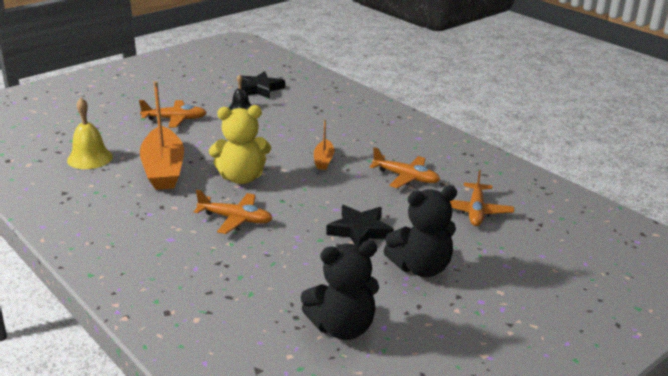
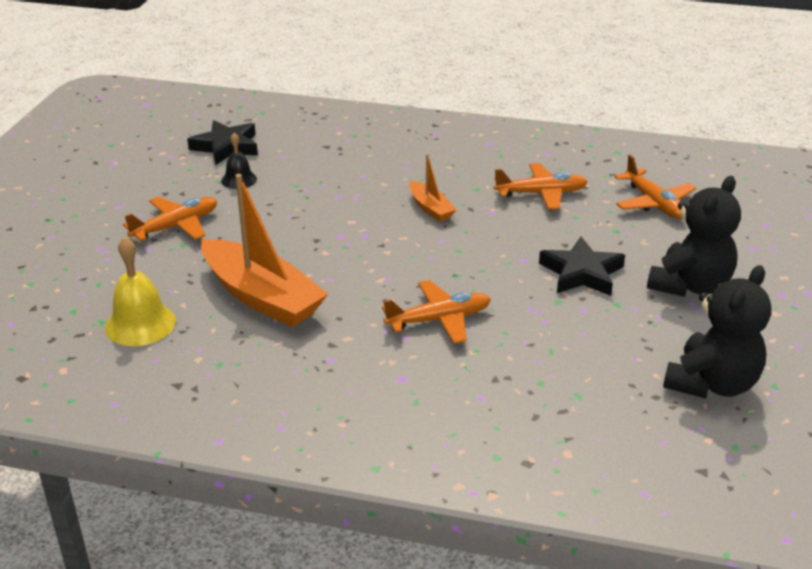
camera: 35 degrees left, 5 degrees up
(241, 178) = (372, 267): yellow teddy bear -> none

